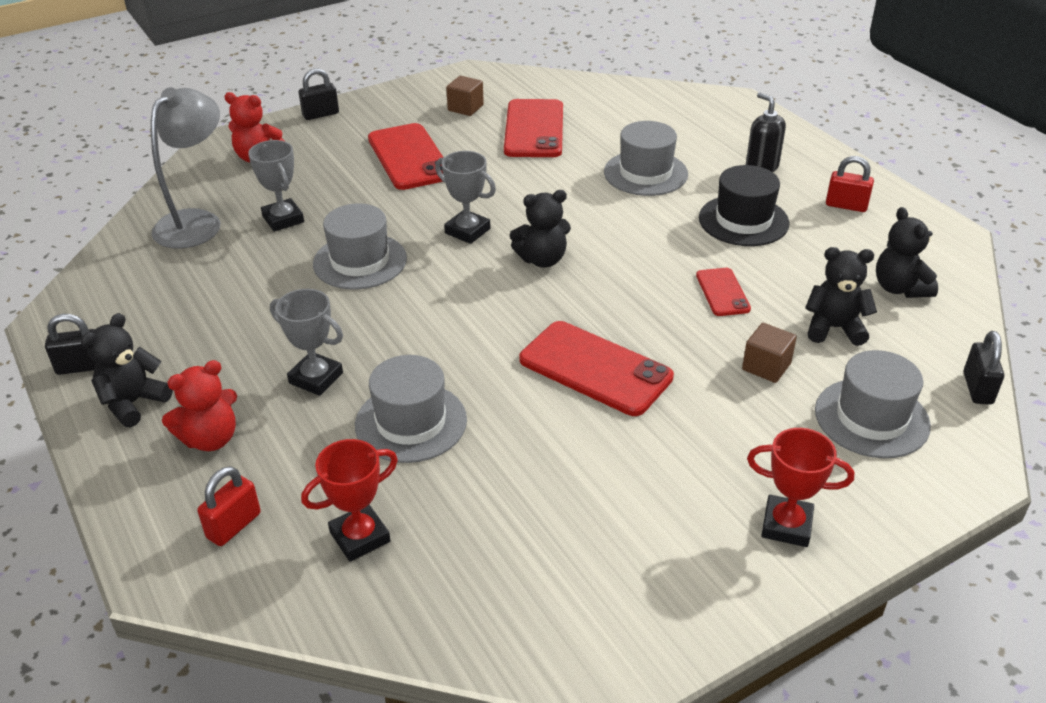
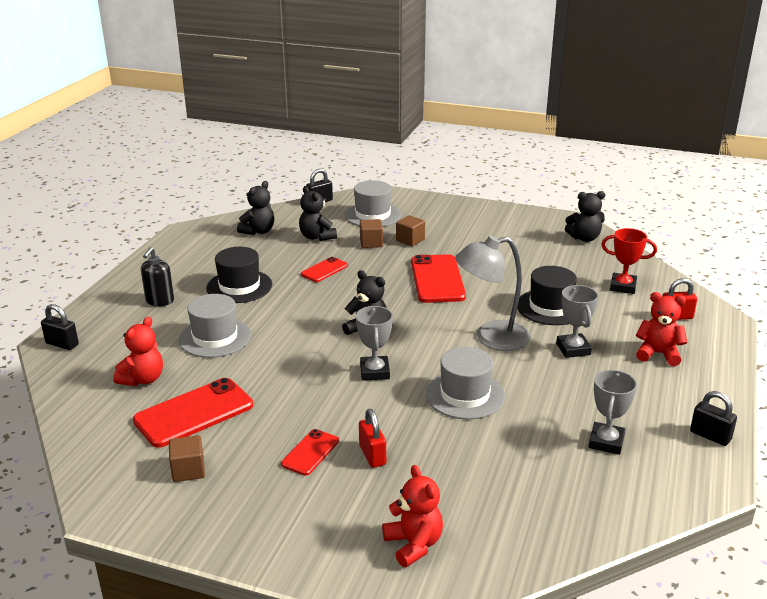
camera: 130 degrees left, 10 degrees down
(133, 403) = (689, 395): black teddy bear -> black teddy bear (584, 238)
(196, 222) = (537, 505): grey lamp -> grey lamp (491, 338)
(283, 219) = (472, 461): grey trophy -> grey trophy (606, 442)
(320, 114) = (293, 560): black padlock -> black padlock (62, 344)
(409, 157) = (310, 452): red phone -> red phone, size x0.54
(411, 422) = (550, 307): grey hat -> black hat
(616, 122) = (143, 379): none -> red teddy bear
(739, 408) = (410, 240): none -> brown cube
(786, 525) = (462, 214): red trophy -> none
(846, 205) = (183, 263): red padlock -> red padlock (372, 455)

